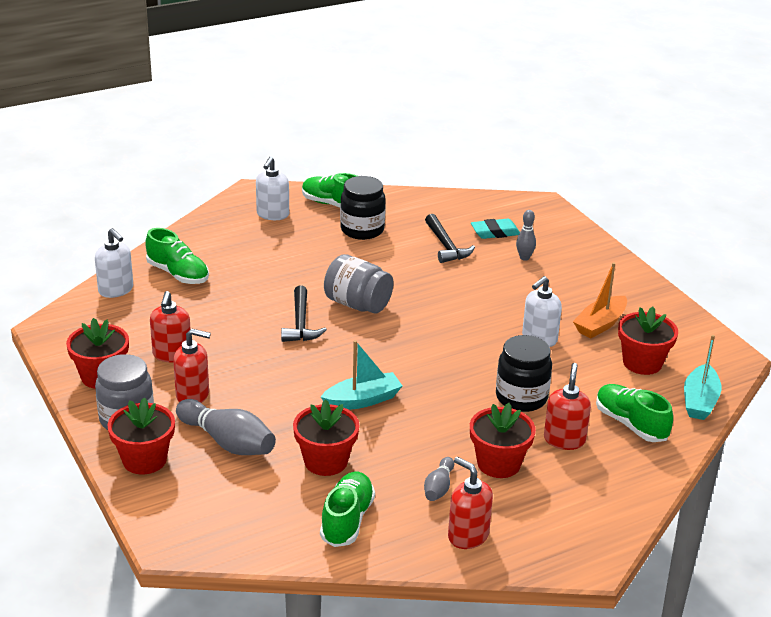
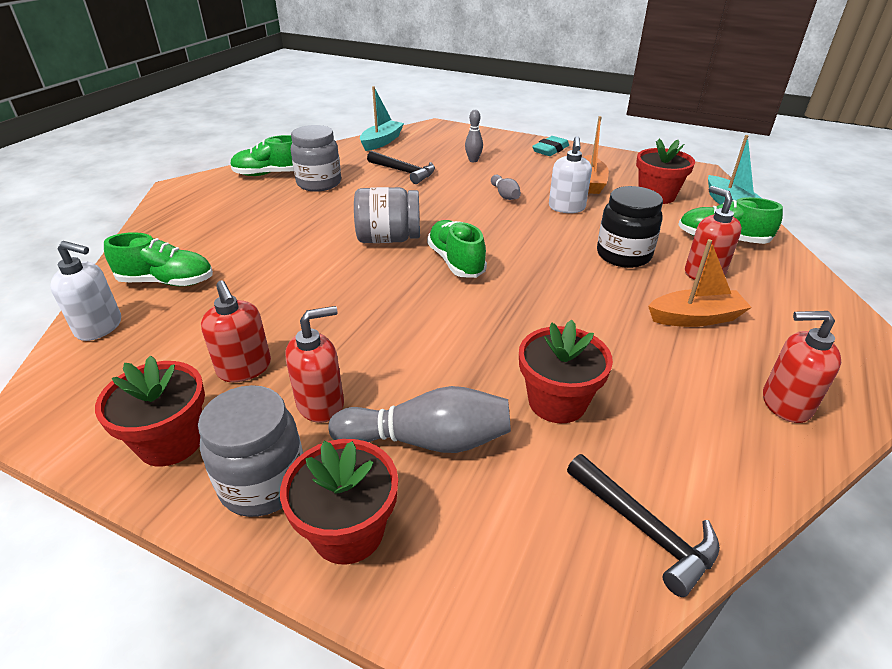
camera: 35 degrees left, 5 degrees up
(272, 214) = (219, 198): white soap dispenser -> none
(301, 323) = (355, 275): black hammer -> black hammer (644, 529)
(347, 520) = (670, 460): green shoe -> green shoe (456, 261)
(362, 230) = (319, 183): black jar -> grey jar
(362, 400) = (505, 319): turquoise boat -> turquoise boat (381, 142)
(438, 487) = (689, 368): grey bowling pin -> grey bowling pin (505, 195)
(495, 232) = (428, 152): turquoise eraser -> turquoise eraser (550, 150)
(498, 464) = (695, 318): red flower pot -> orange boat

